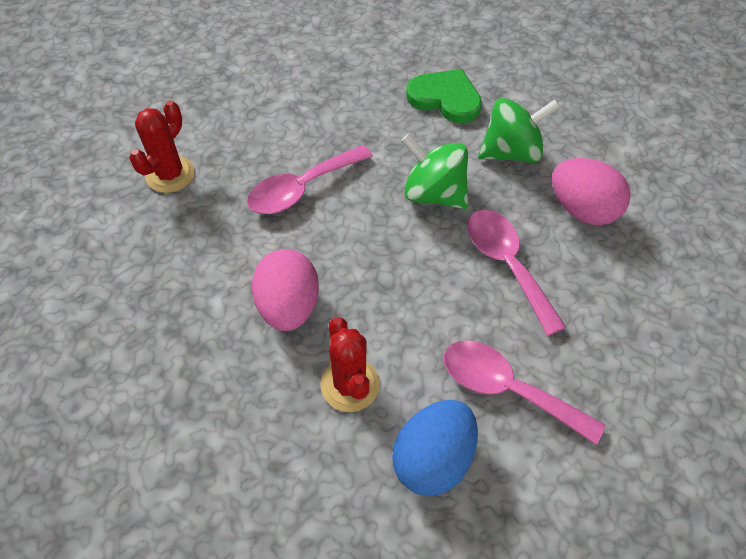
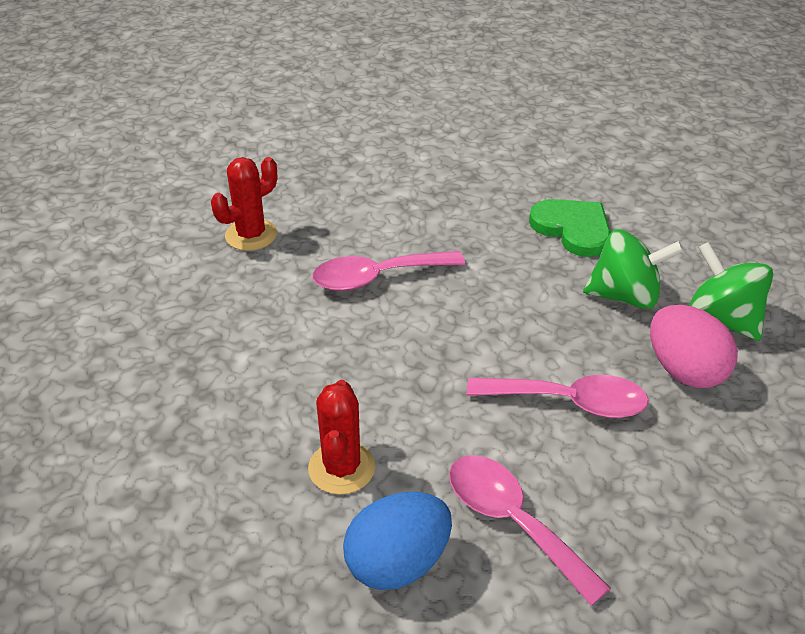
camera: 20 degrees right, 15 degrees down
(289, 306) = (312, 379): pink egg -> none
(433, 194) = (517, 315): green spinning top -> green spinning top (722, 319)
(507, 264) = (569, 402): pink spoon -> pink spoon turned 105 degrees clockwise

